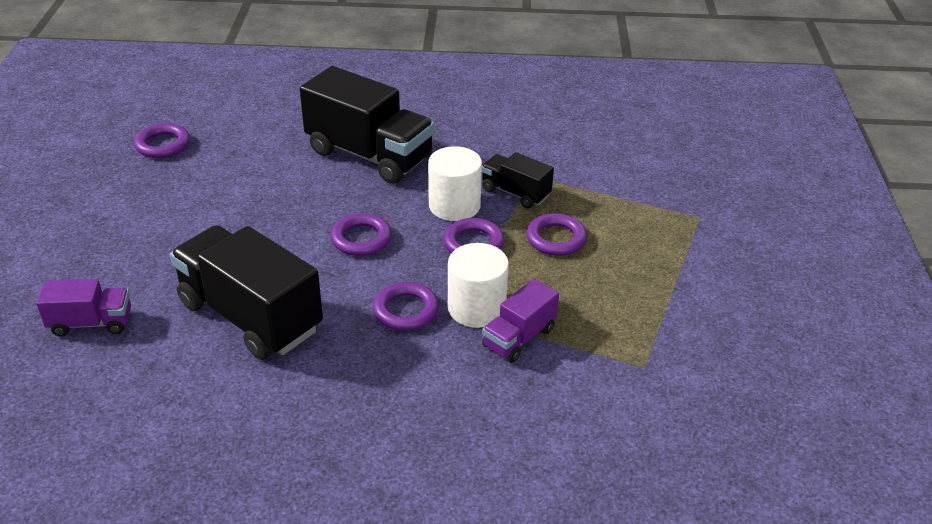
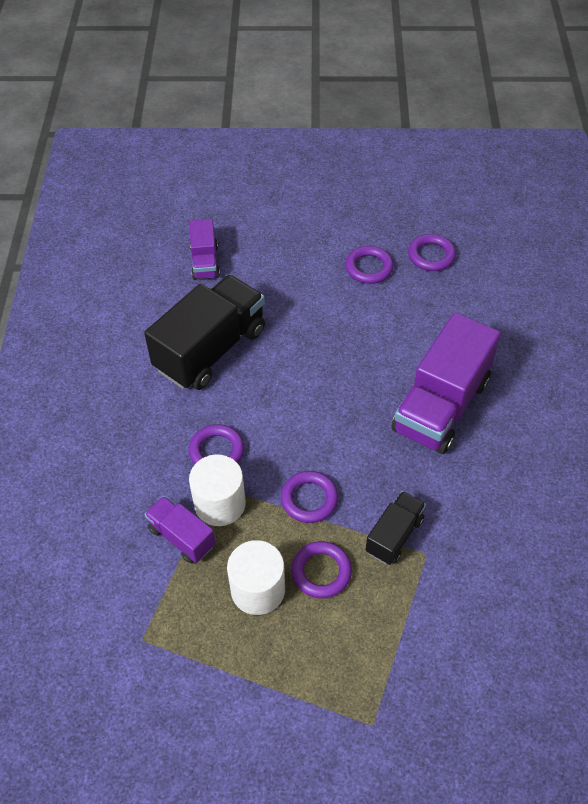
camera: 90 degrees right, 15 degrees up
(361, 239) = (310, 411): purple ring -> purple ring (369, 268)
(369, 155) = (441, 406): black truck -> purple truck
(454, 206) = (366, 481): white cylinder -> white cylinder (258, 589)

